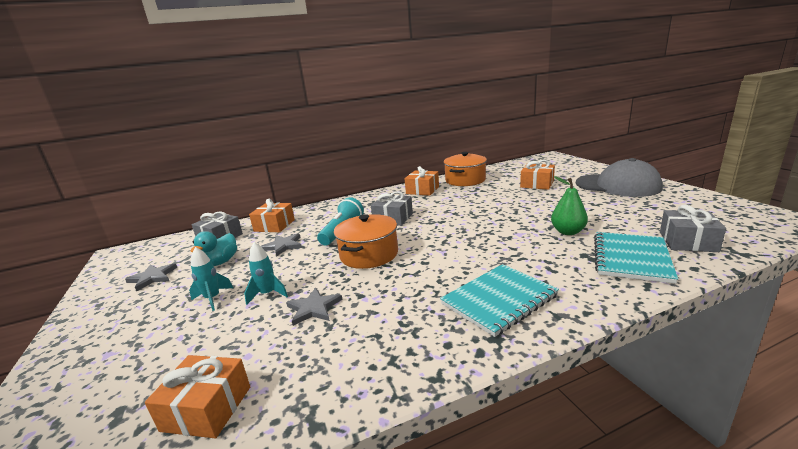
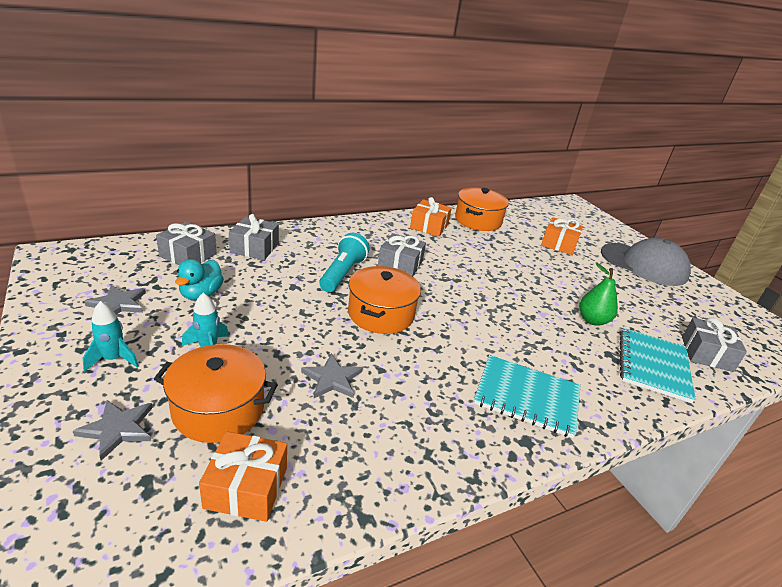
camera: 10 degrees left, 10 degrees up
(205, 344) = (218, 409): none -> orange pot
(268, 294) = (274, 352): turquoise rocket -> turquoise rocket (113, 359)
(274, 225) = (254, 248): orange gift -> grey gift
(283, 246) = (274, 283): grey star -> grey star (118, 429)
(499, 300) = (527, 397): turquoise notebook -> turquoise notebook turned 60 degrees clockwise

